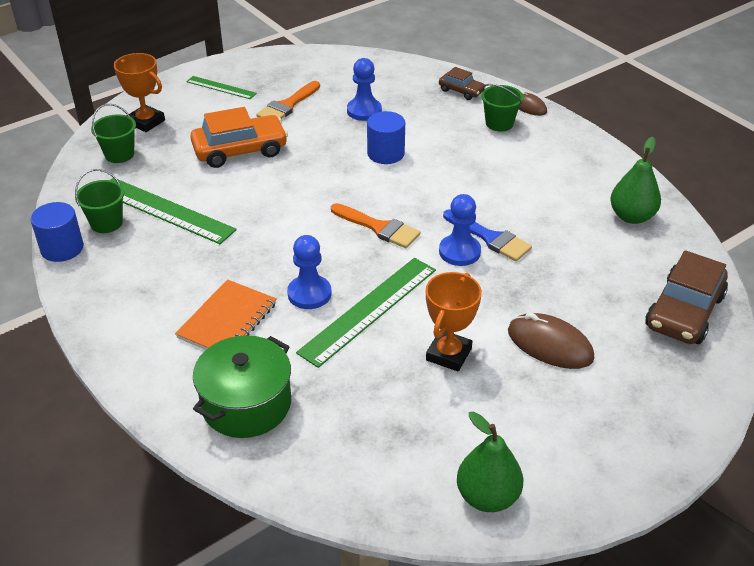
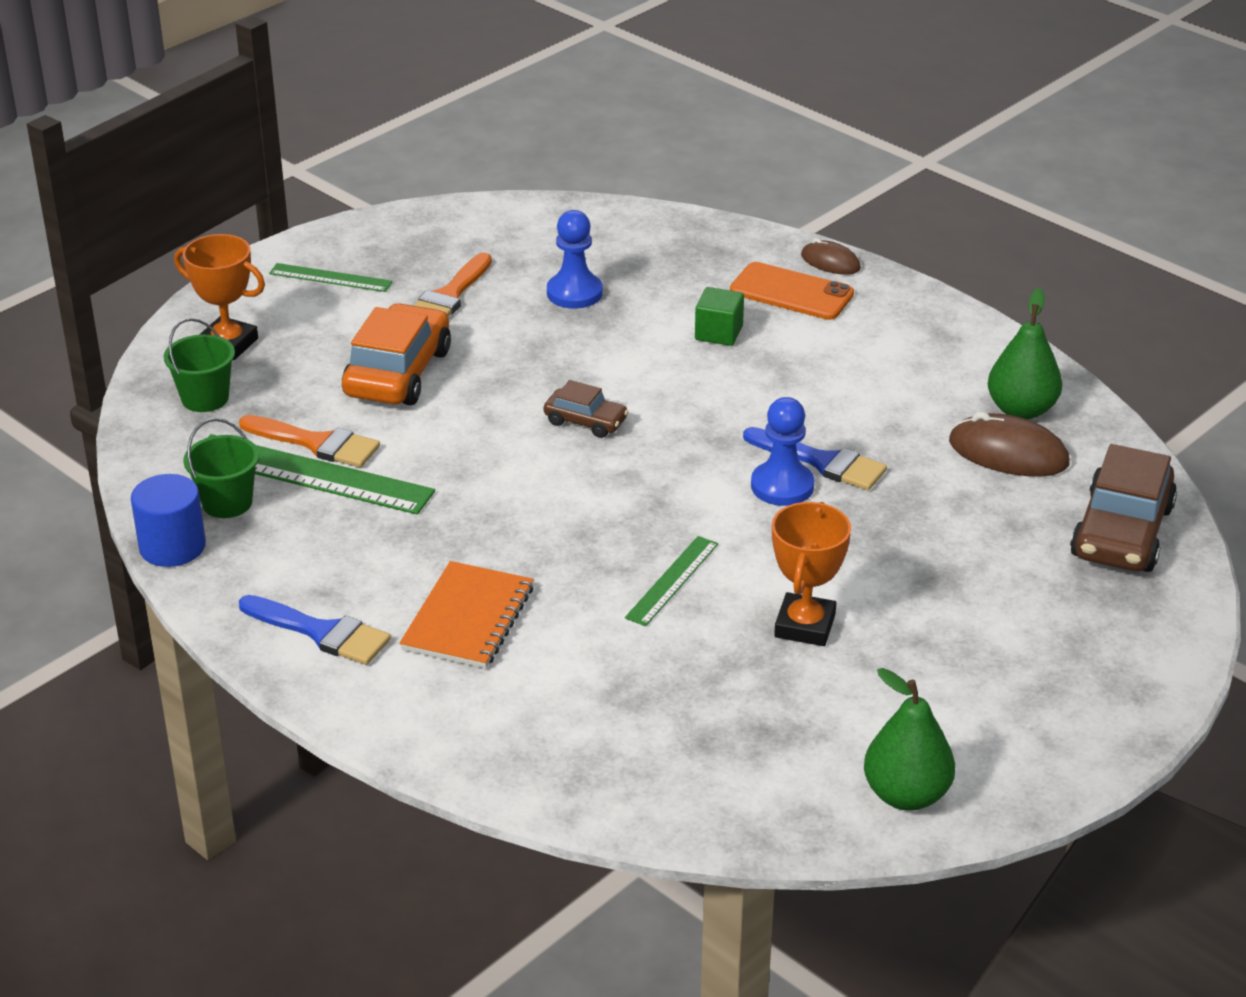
camera: 10 degrees left, 5 degrees down
(131, 319) = (321, 632): none -> blue brush
(240, 150) = (397, 373): orange car -> orange car turned 45 degrees counterclockwise
(246, 404) = (535, 723): green pot -> none
(309, 294) = (577, 568): blue pawn -> none
(368, 310) = (672, 580): green ruler -> green ruler, size x0.55
(379, 228) = (652, 465): orange brush -> orange brush (316, 443)
(385, 153) = (629, 355): blue cylinder -> none
(446, 145) = (718, 333): none -> green cube
(461, 91) = (719, 247): brown car -> brown car (585, 421)
(499, 123) = (791, 292): green bucket -> orange phone
(550, 345) = (944, 597): brown mouse -> brown mouse (1008, 453)

